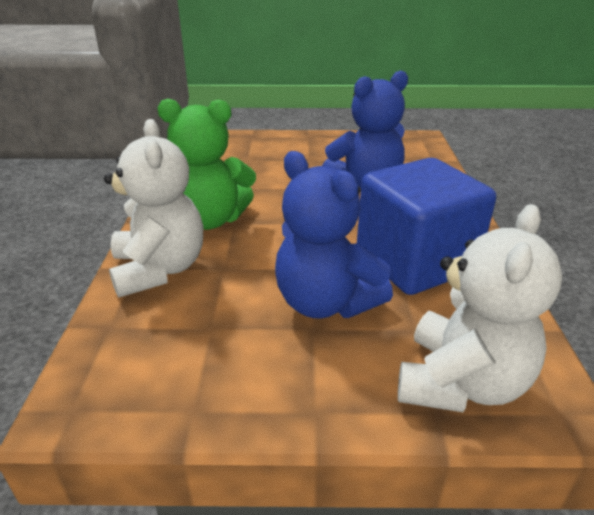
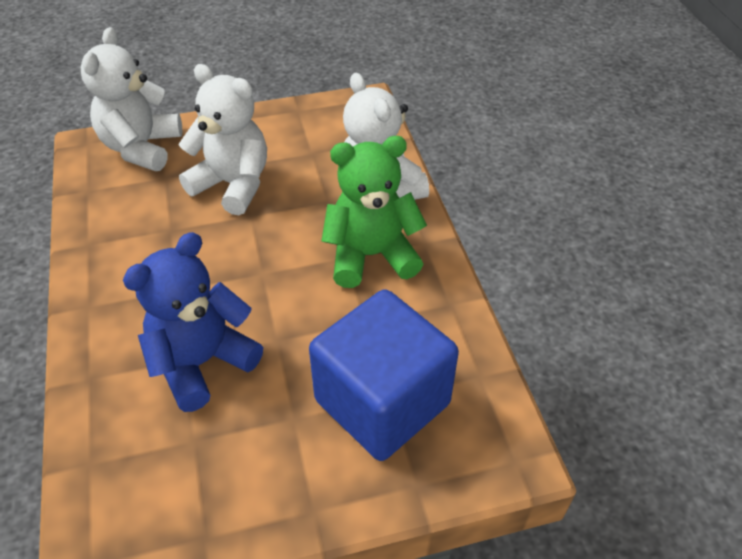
camera: 165 degrees right, 15 degrees up
(325, 303) = (233, 185): blue teddy bear -> white teddy bear
(415, 262) = (155, 239): blue cube -> blue cube (382, 402)

